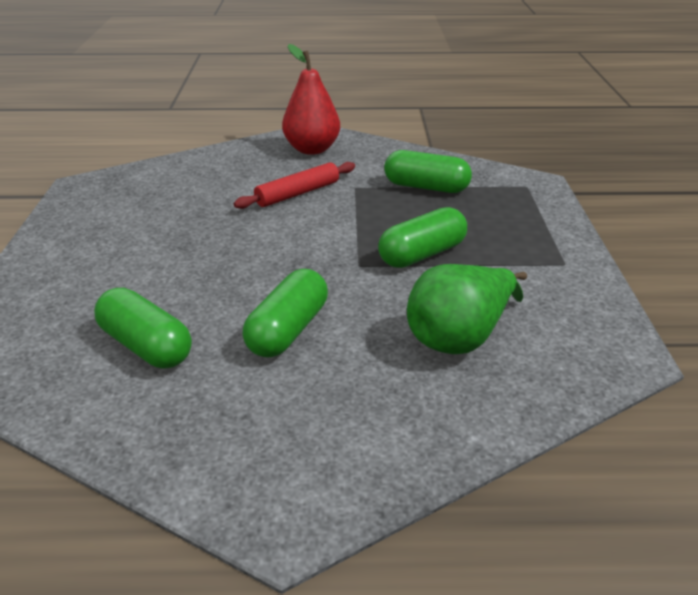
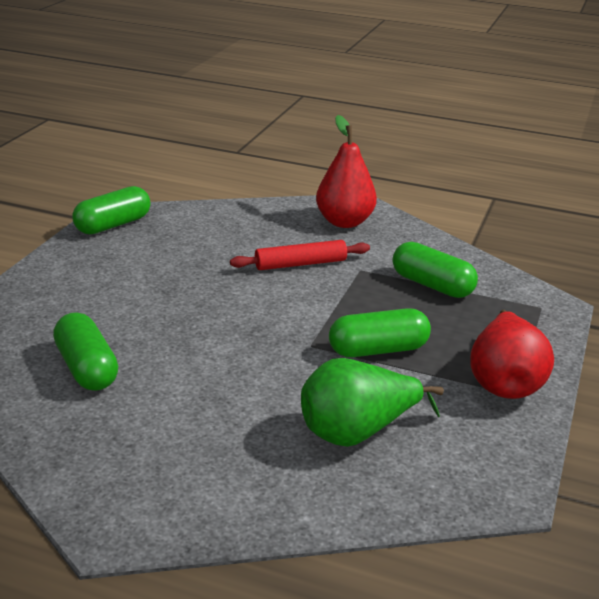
camera: 20 degrees right, 5 degrees down
(288, 330) = (209, 386): green capsule -> green capsule (113, 225)
(547, 256) = (504, 382): none -> red pear

